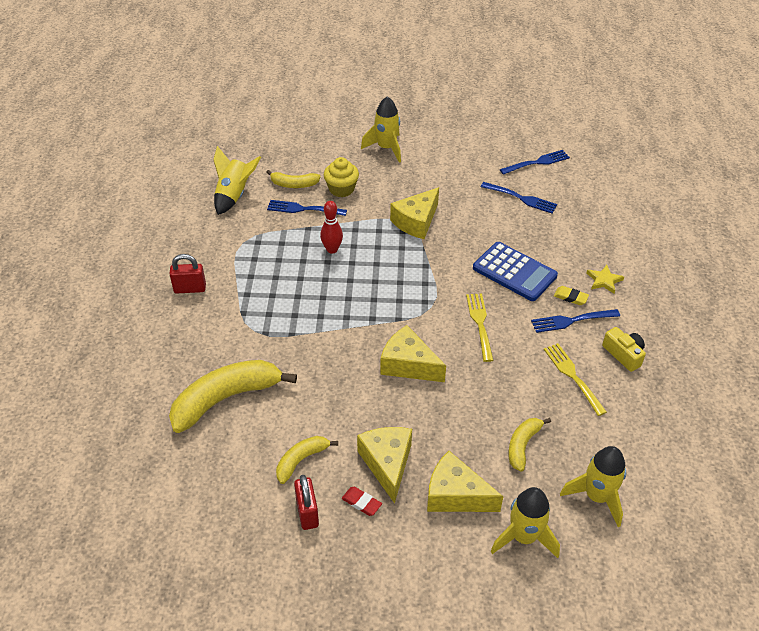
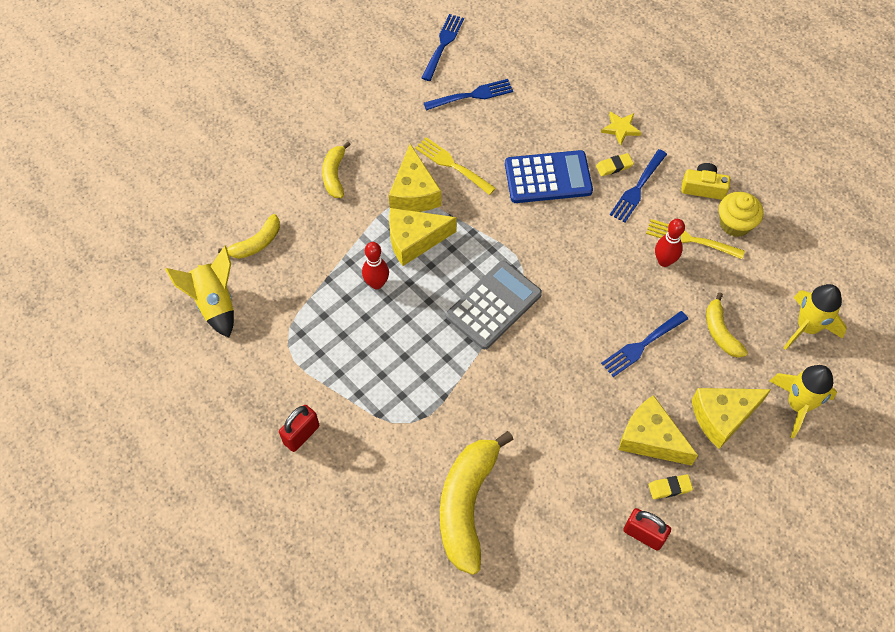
camera: 45 degrees left, 15 degrees up
(301, 460) = (588, 498): yellow banana -> yellow banana (334, 175)
(303, 209) = (299, 263): blue fork -> blue fork (642, 345)
(341, 189) = (307, 212): yellow cupcake -> yellow cupcake (735, 224)
(361, 502) = (669, 488): red eraser -> yellow eraser
(386, 148) = (293, 132): yellow rocket -> none
(386, 311) = (493, 305): none -> grey calculator
(408, 365) = (567, 339): yellow cheese -> yellow cheese (414, 240)
(480, 323) = (576, 251): yellow fork -> yellow fork (452, 165)
(535, 374) = (664, 261): none -> red bowling pin

